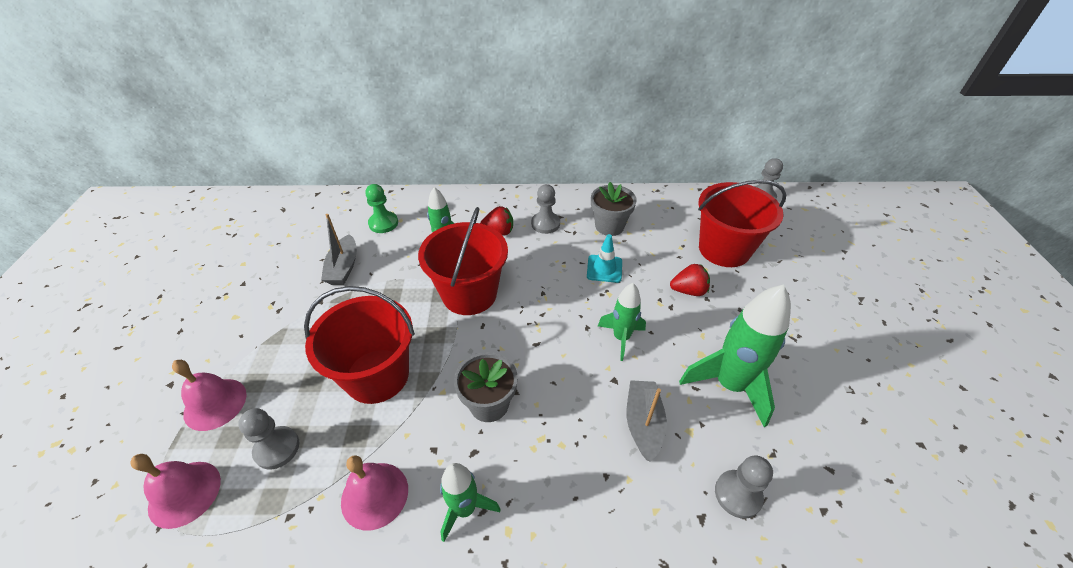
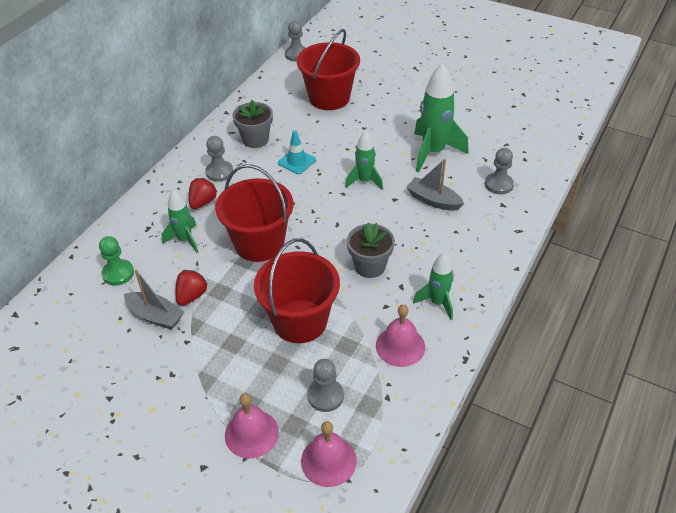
camera: 60 degrees left, 0 degrees up
(688, 291) = (351, 132): red strawberry -> red strawberry (191, 296)

